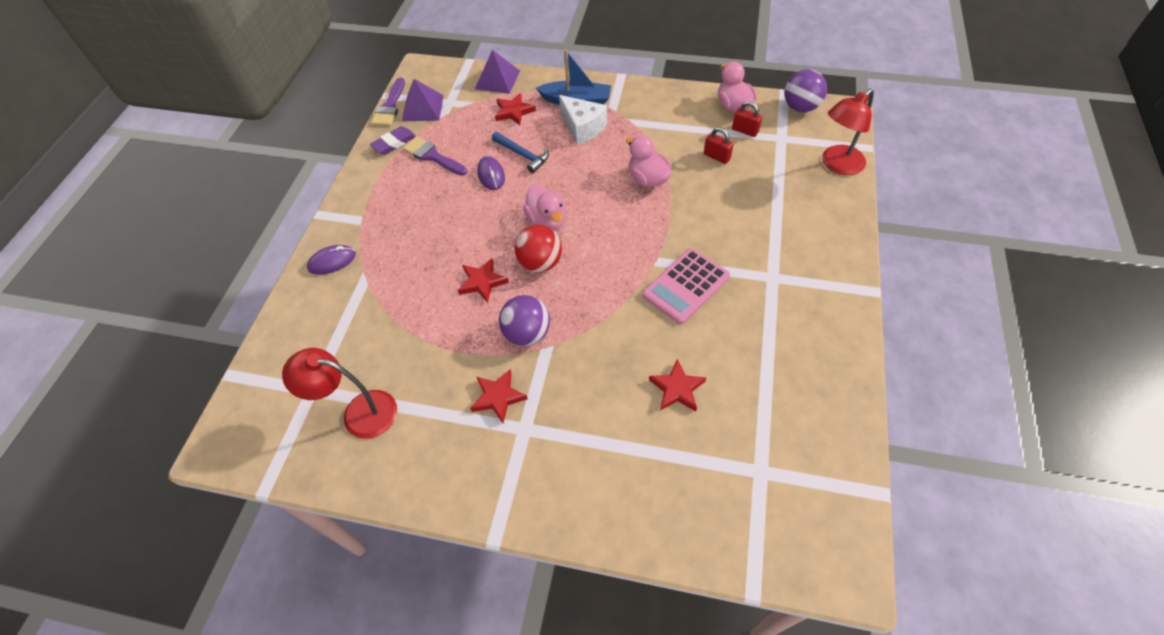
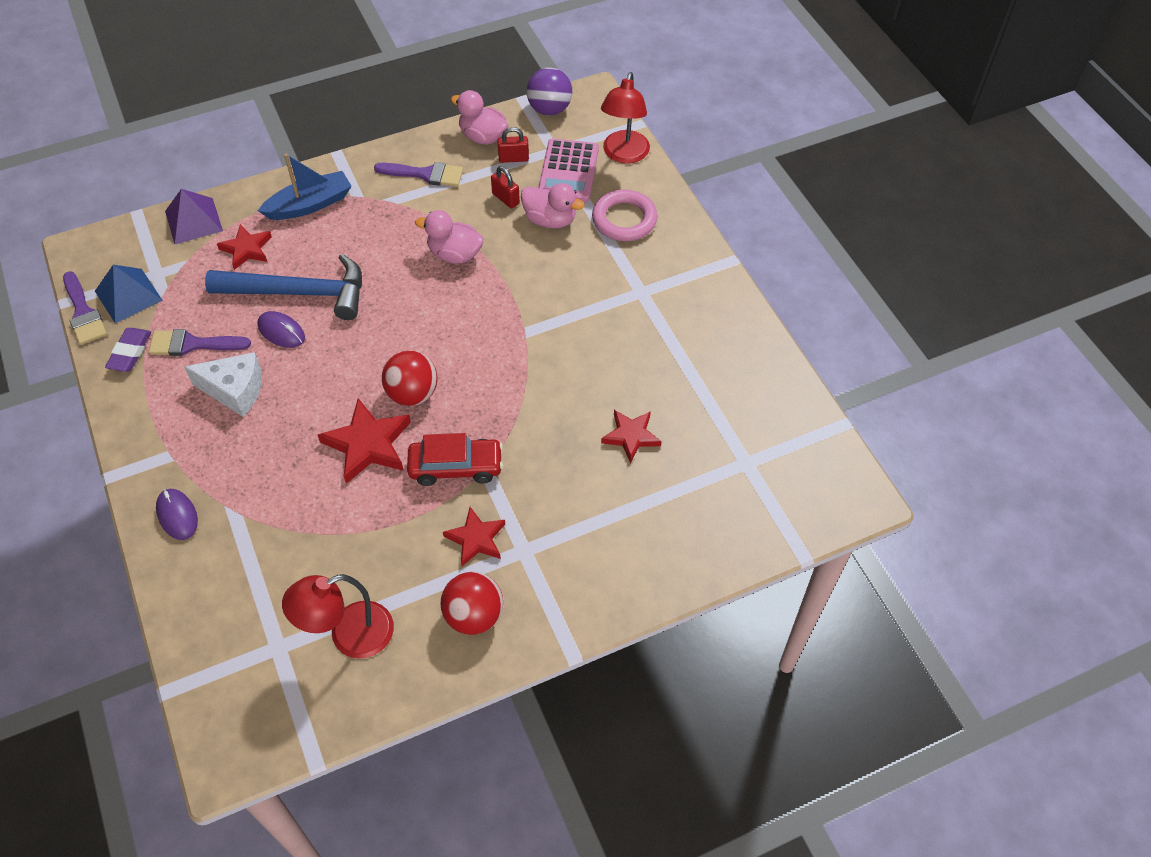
camera: 40 degrees left, 0 degrees up
(332, 261) = (177, 515): purple mouse -> purple mouse turned 60 degrees counterclockwise
(422, 108) = (128, 295): purple pyramid -> blue pyramid
(450, 456) = (474, 615): none -> red ball
(482, 282) = (368, 444): red star -> red star, size x1.54
(523, 155) = (299, 292): blue hammer -> blue hammer, size x1.87
(527, 333) = (456, 467): purple ball -> red car
(547, 221) = (384, 348): pink duck -> pink duck (550, 220)
(582, 128) = (341, 232): white cheese -> white cheese (235, 390)
(671, 114) = (425, 174): none -> purple brush
(686, 286) = (570, 341): pink calculator -> pink calculator (568, 171)
(716, 157) = (505, 198): red padlock -> red padlock turned 45 degrees clockwise
(800, 214) = (624, 219): none -> pink ring

